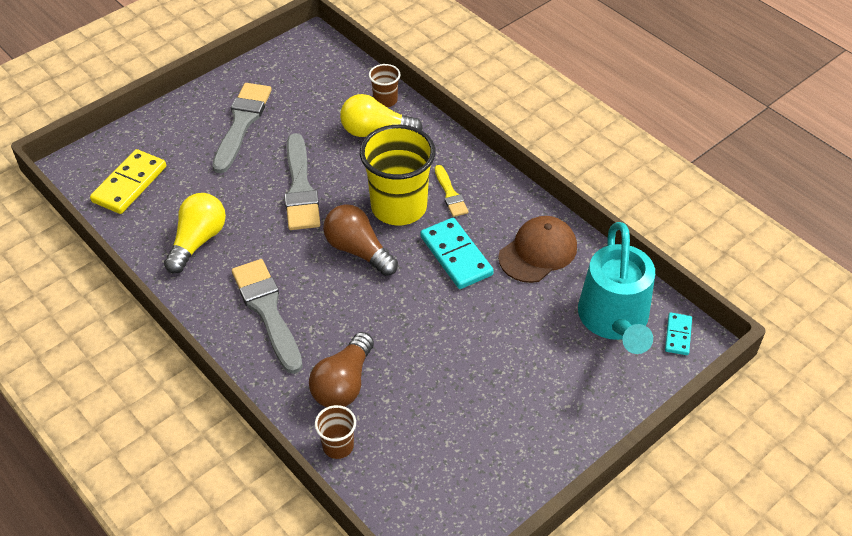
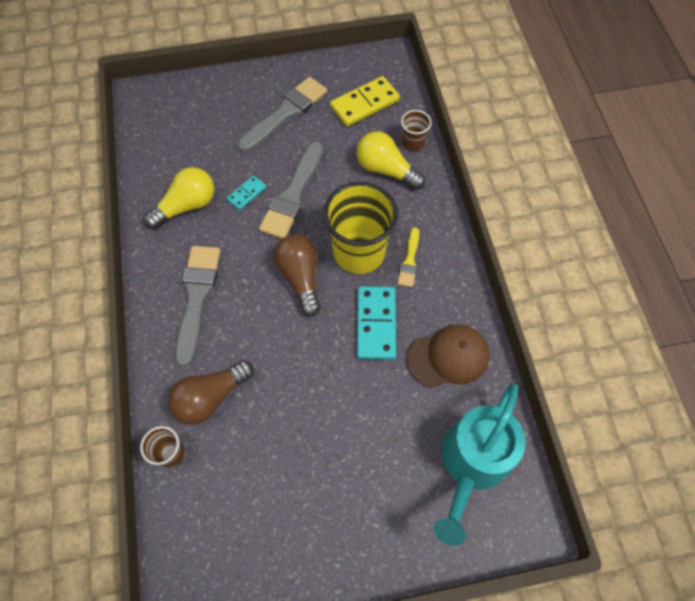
camera: 30 degrees right, 15 degrees up
(130, 184) = (170, 130): yellow domino -> yellow domino (364, 104)
(678, 335) = (520, 511): turquoise domino -> turquoise domino (246, 194)

